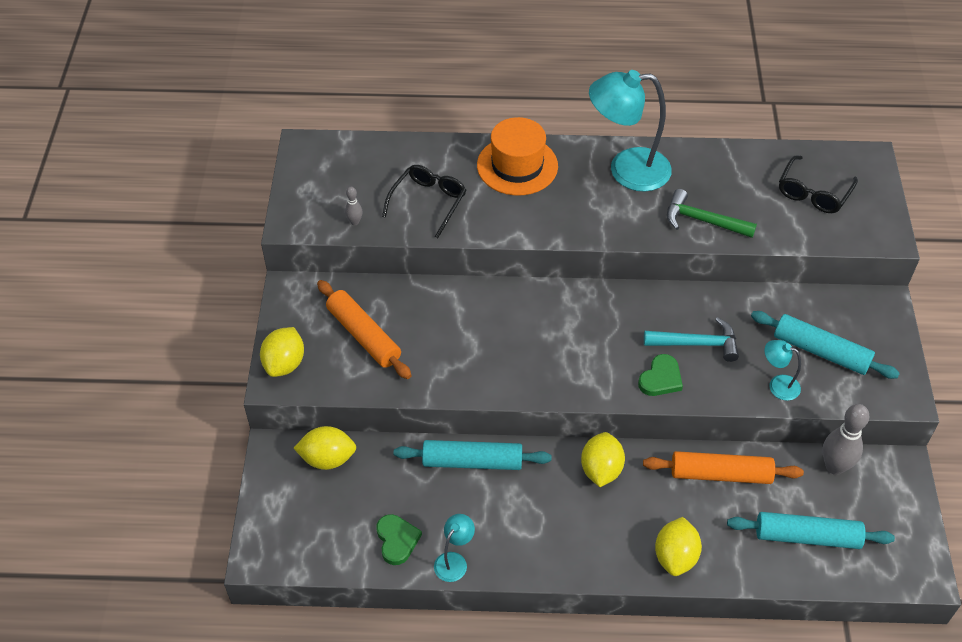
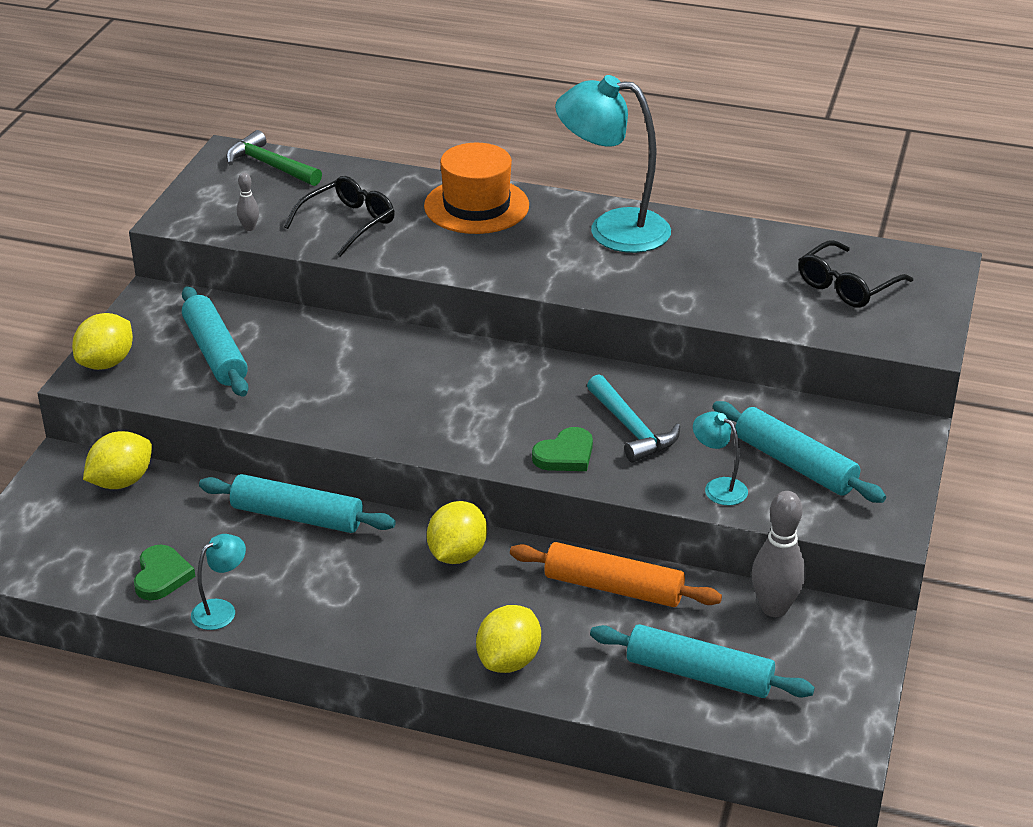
camera: 15 degrees right, 15 degrees down
(327, 459) = (121, 481): yellow lemon -> yellow lemon turned 60 degrees counterclockwise
(364, 335) = (215, 352): orange rolling pin -> turquoise rolling pin
(697, 344) = (631, 429): turquoise hammer -> turquoise hammer turned 45 degrees clockwise
(703, 220) = (685, 290): green hammer -> green hammer (270, 165)

